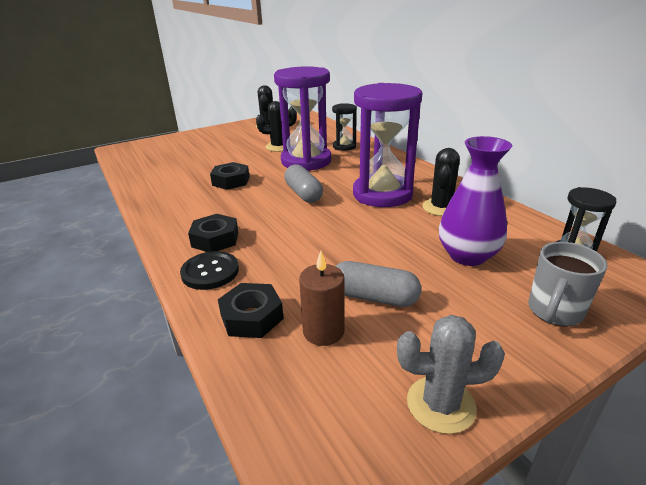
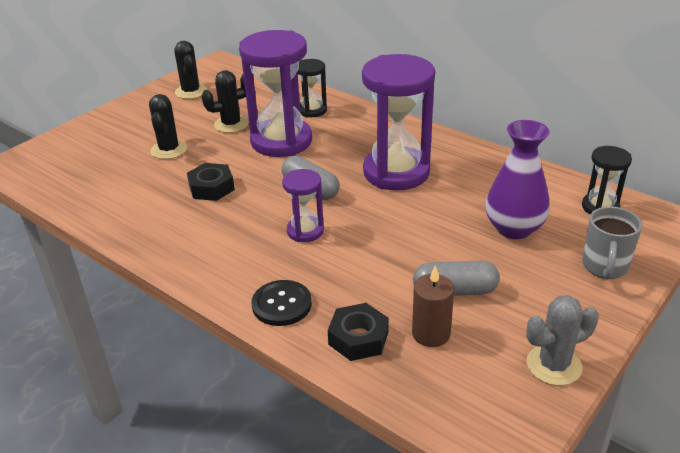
camera: 20 degrees left, 5 degrees up
(215, 239) = (256, 267): black nut -> none
(275, 221) = (305, 231): none -> purple hourglass
(441, 207) = (464, 178): black cactus -> black cactus (169, 150)

